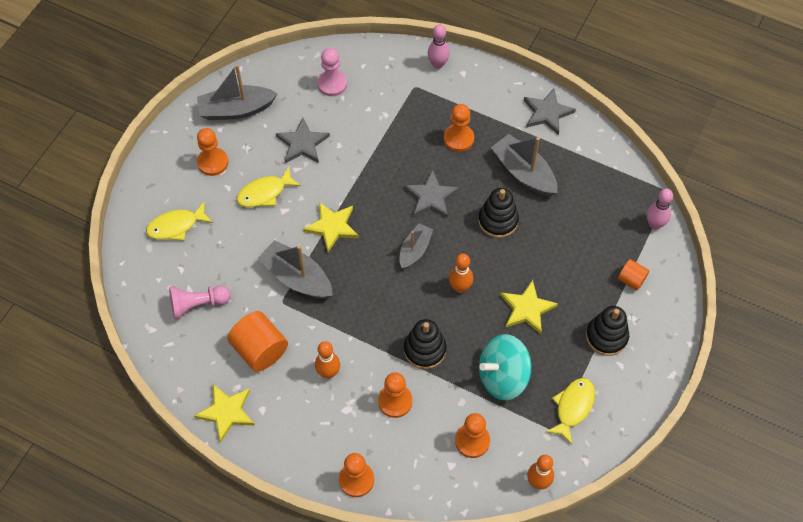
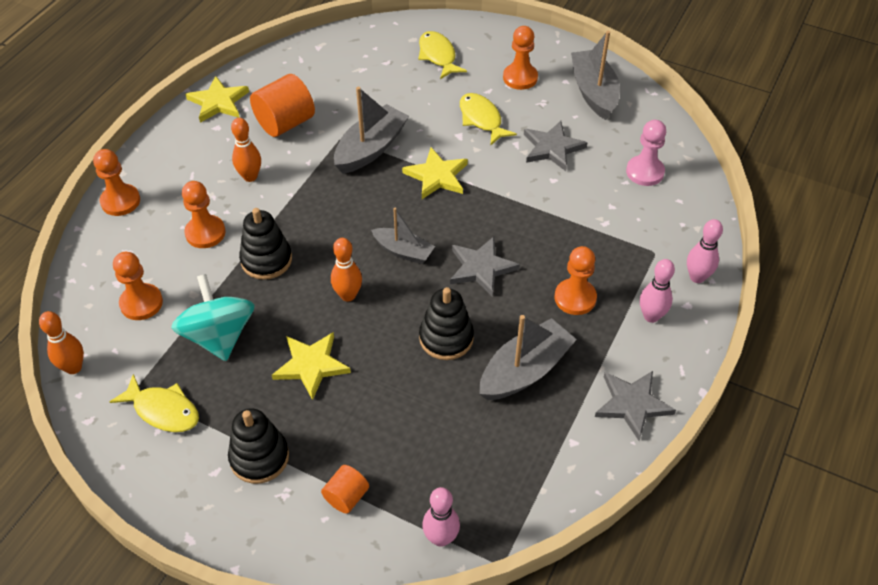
camera: 90 degrees right, 10 degrees down
(198, 305) = (343, 76): pink pawn -> none
(473, 95) = (651, 316): none -> pink bowling pin

